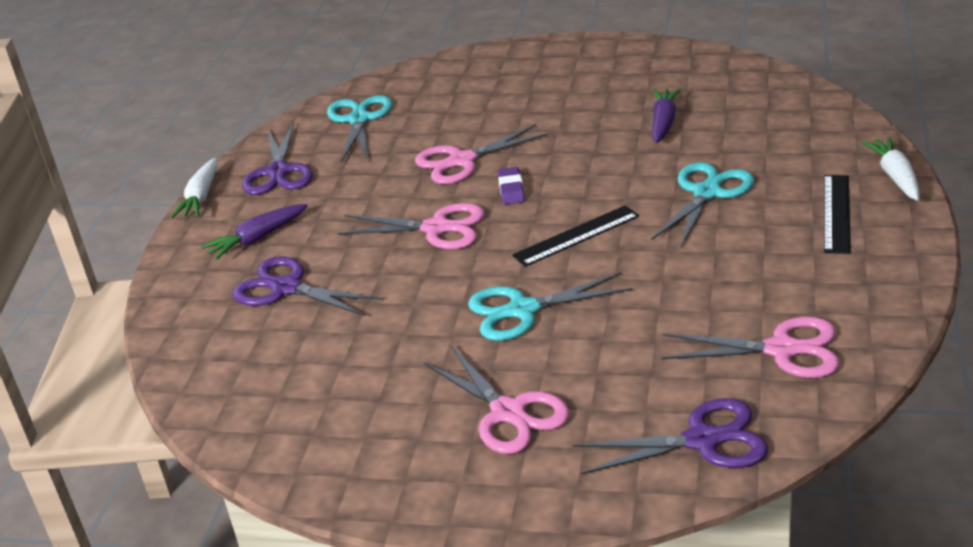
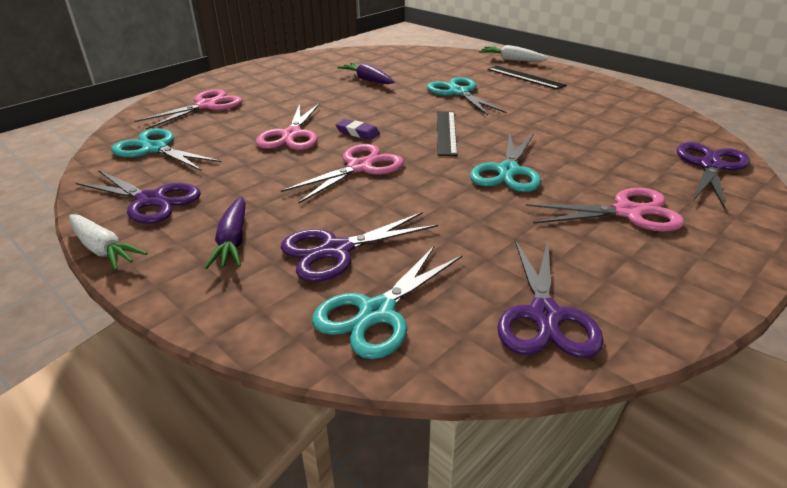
camera: 60 degrees left, 0 degrees up
(223, 345) = (377, 313): none -> turquoise scissors
(283, 422) = (545, 316): none -> purple scissors
(781, 349) = (637, 123): pink scissors -> pink scissors (206, 106)

